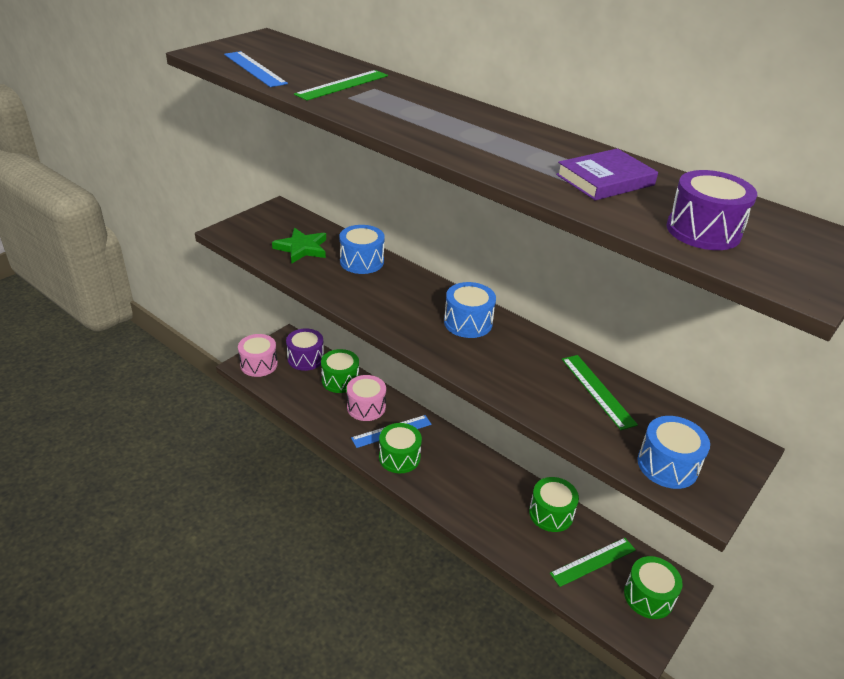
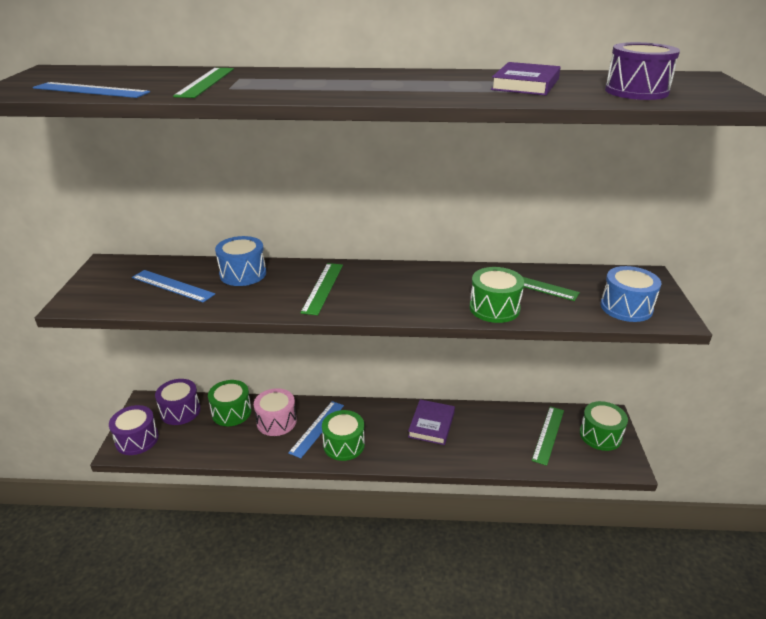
camera: 35 degrees left, 5 degrees down
(259, 364) = (137, 439): pink drum -> purple drum
(302, 248) = (172, 286): green star -> blue ruler
(408, 303) = (323, 288): none -> green ruler
(468, 322) = (387, 281): blue drum -> none
(490, 485) = (431, 424): none -> purple book
(551, 513) = (491, 419): green drum -> green drum (494, 308)

